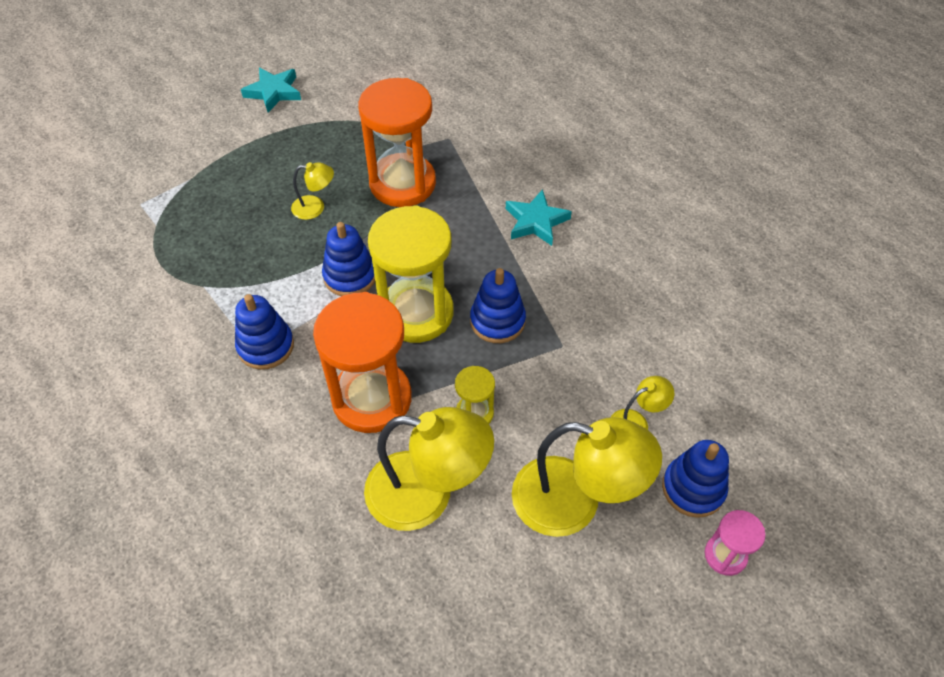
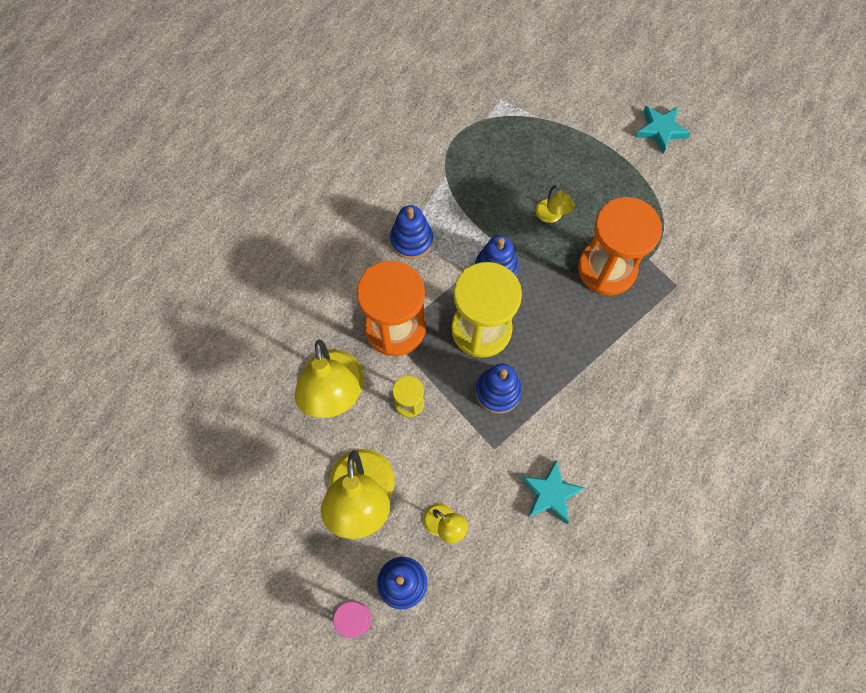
camera: 70 degrees right, 15 degrees up
(536, 221) = (613, 388): turquoise star -> turquoise star (550, 493)

